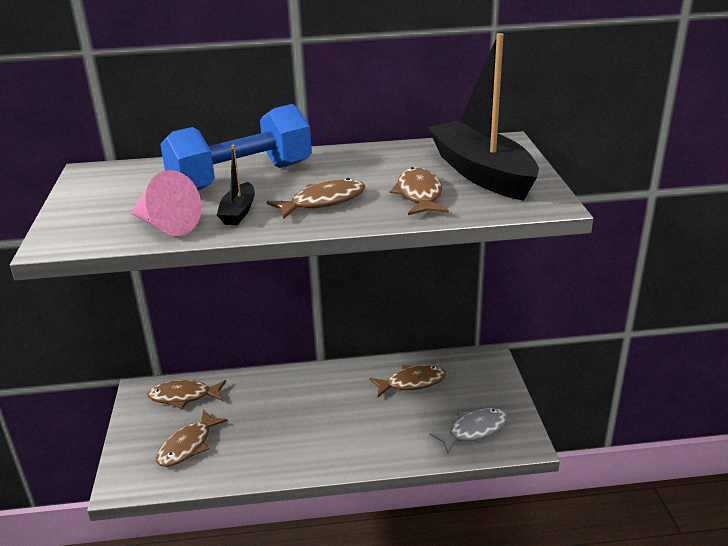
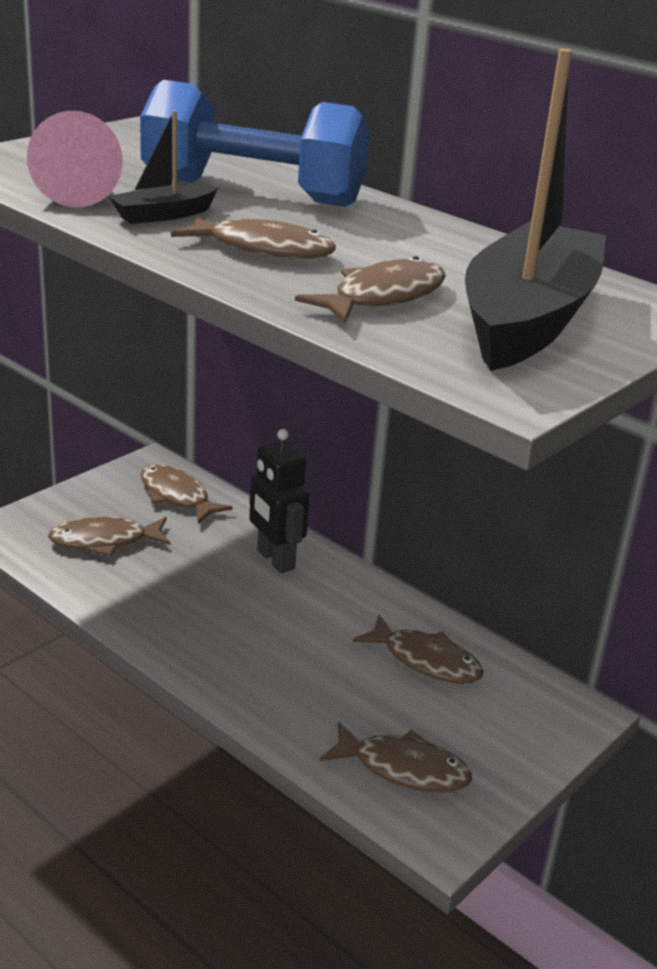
camera: 45 degrees right, 0 degrees up
(283, 390) = (275, 560): none -> black robot
(474, 430) = (403, 768): grey fish -> brown fish

